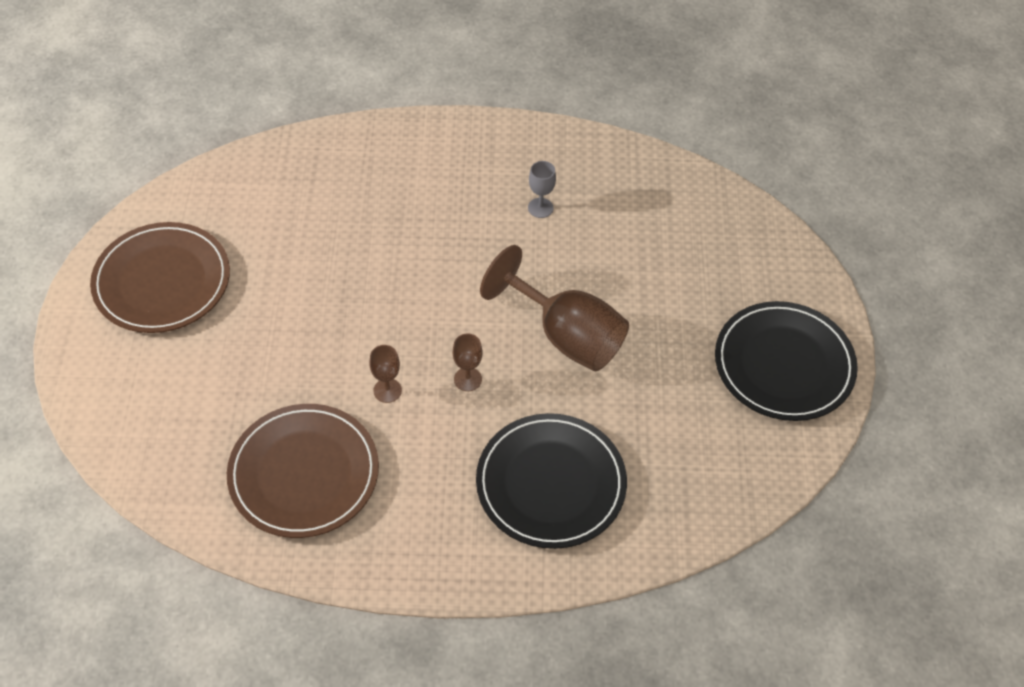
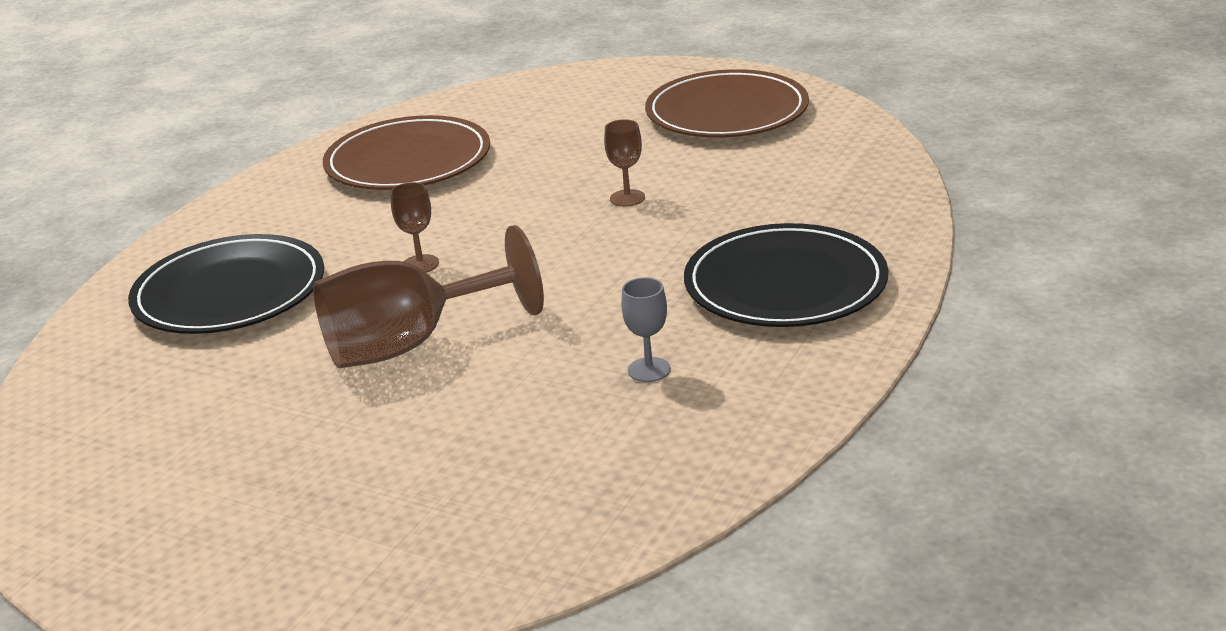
camera: 120 degrees right, 25 degrees down
(387, 390) = (458, 214): brown goblet -> brown goblet (627, 198)
(784, 364) = (164, 526): black plate -> black plate (785, 284)

